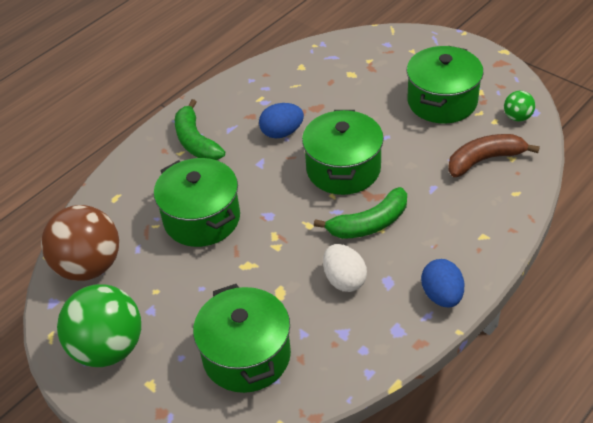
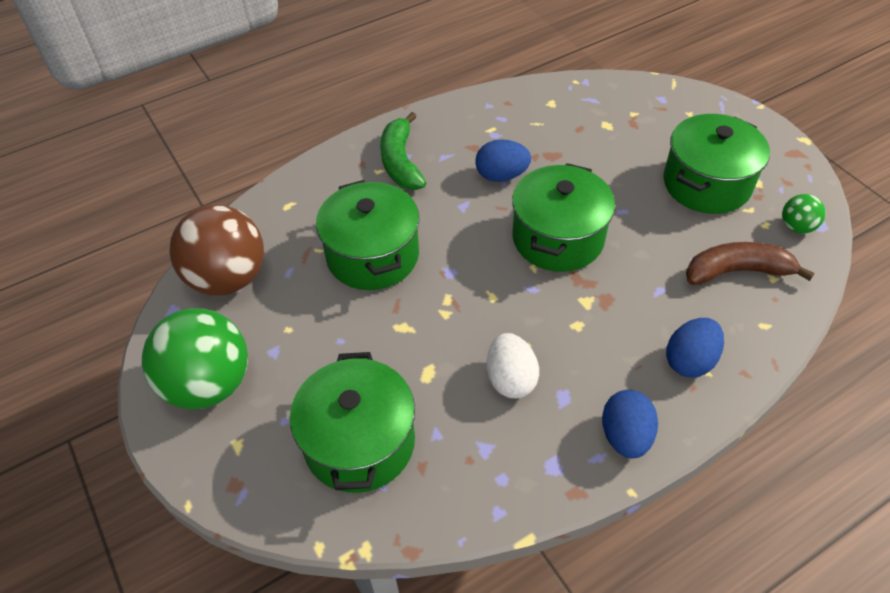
camera: 15 degrees right, 5 degrees up
(369, 224) = (566, 315): green banana -> none
(470, 232) = (690, 361): none -> blue egg

